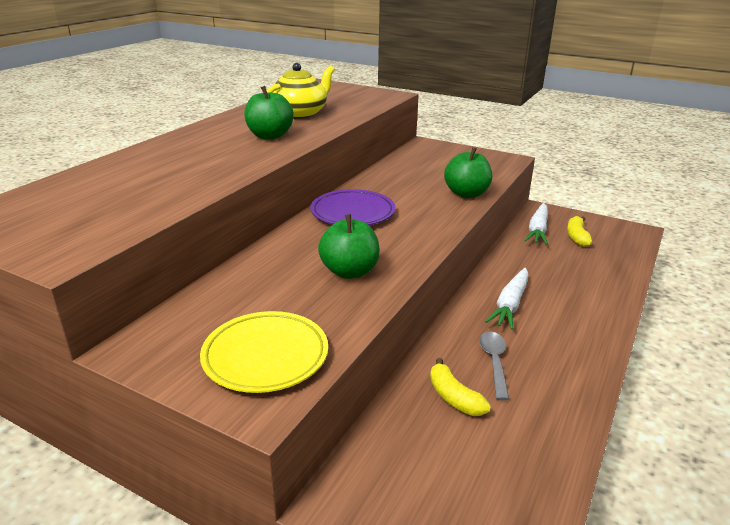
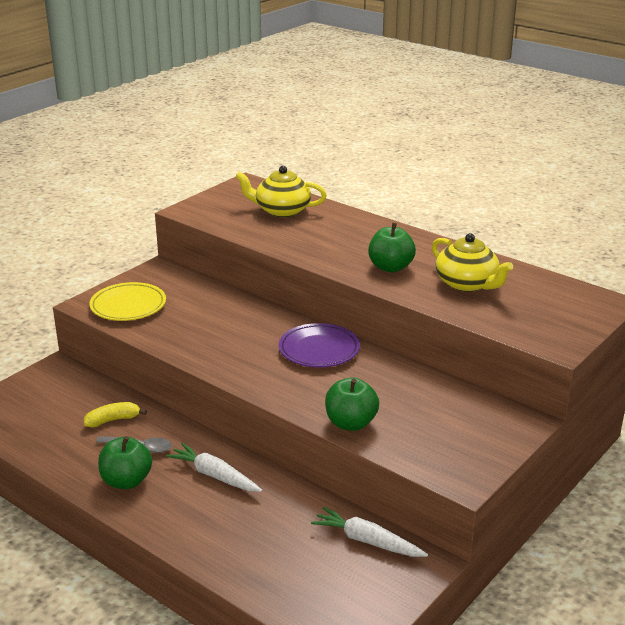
camera: 100 degrees right, 0 degrees up
(97, 190) = (281, 210): none -> yellow teapot
(349, 271) = (213, 340): green apple -> green apple (126, 481)
(577, 237) = (342, 571): yellow banana -> none

